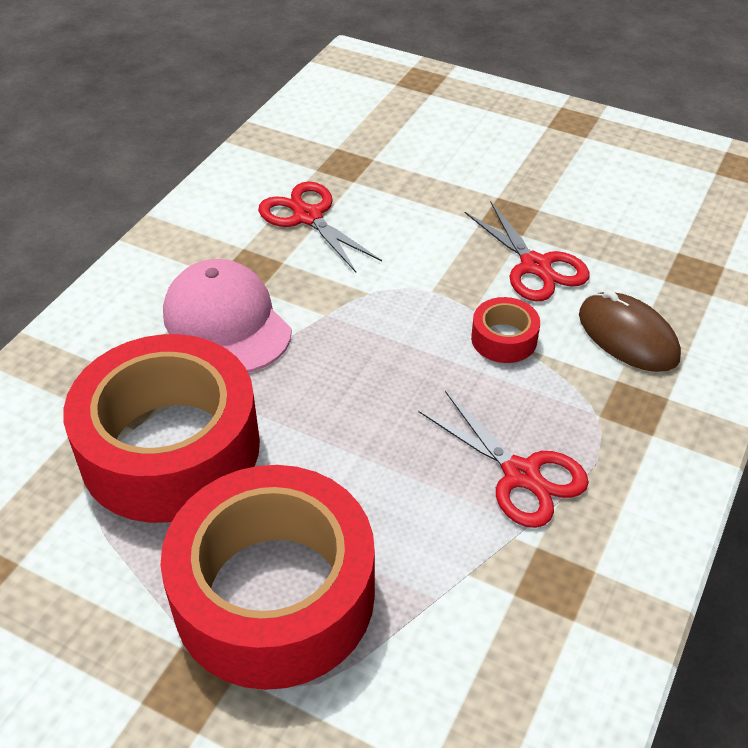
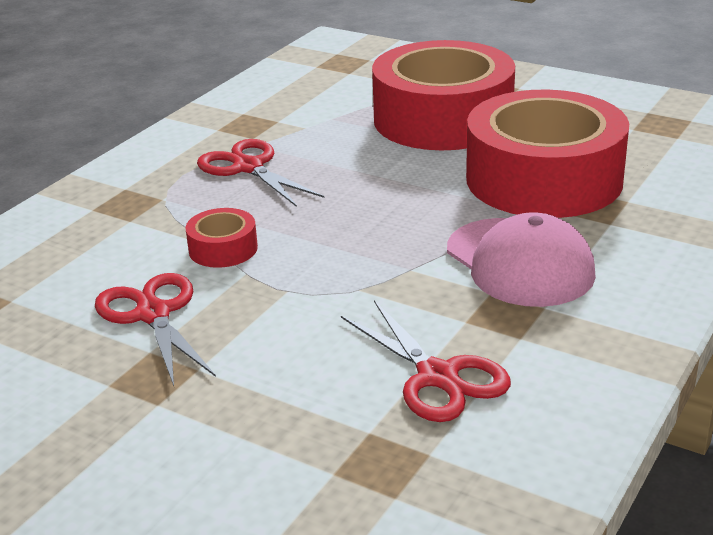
camera: 175 degrees left, 15 degrees down
(628, 336) = (94, 251): brown mouse -> none

